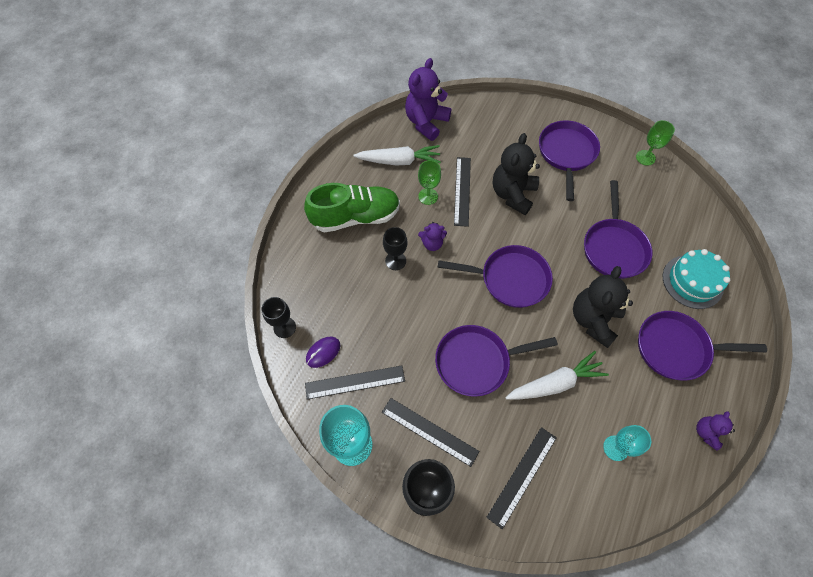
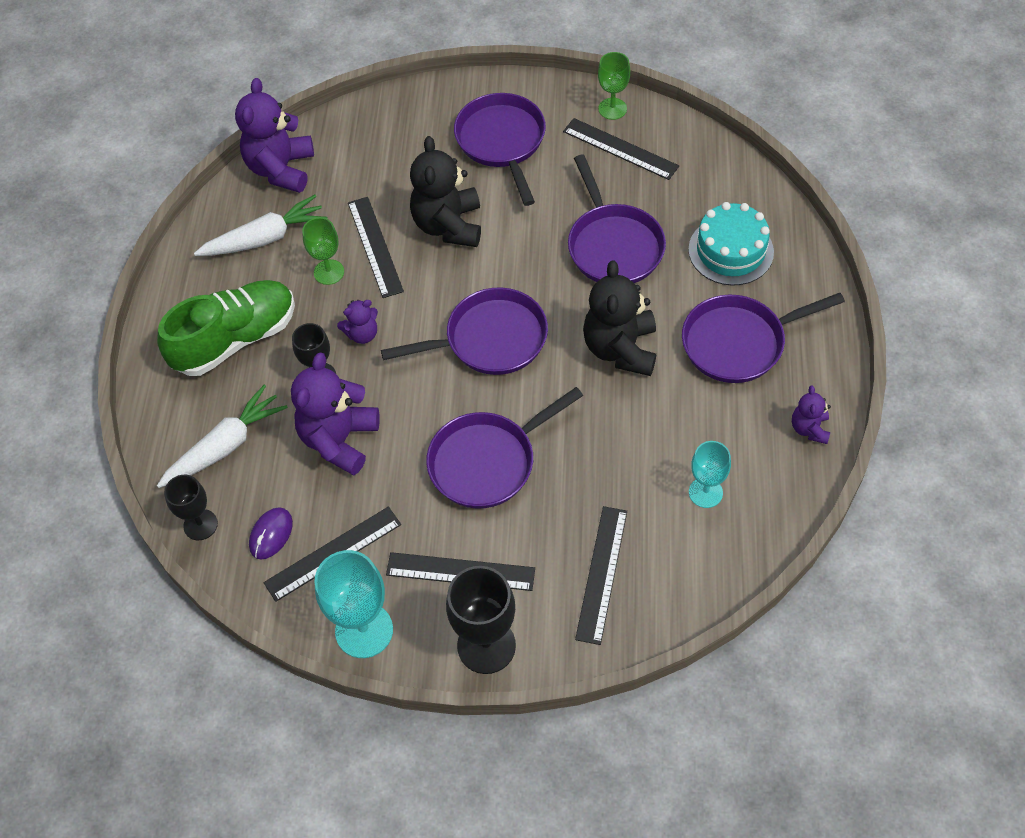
camera: 20 degrees left, 5 degrees down
(390, 307) = (339, 440): none -> purple teddy bear
(555, 383) = (600, 446): white carrot -> white carrot (225, 446)
(641, 185) = (620, 149): none -> black ruler

